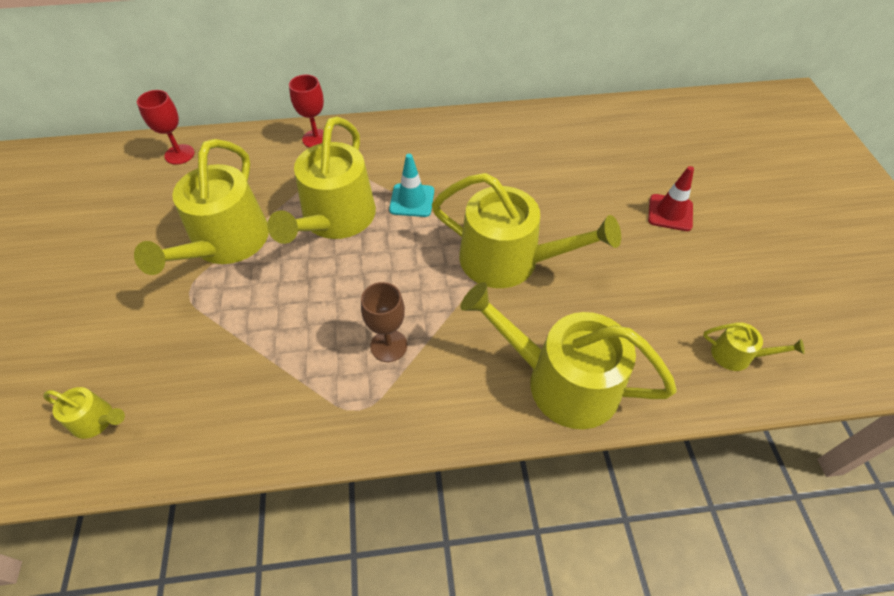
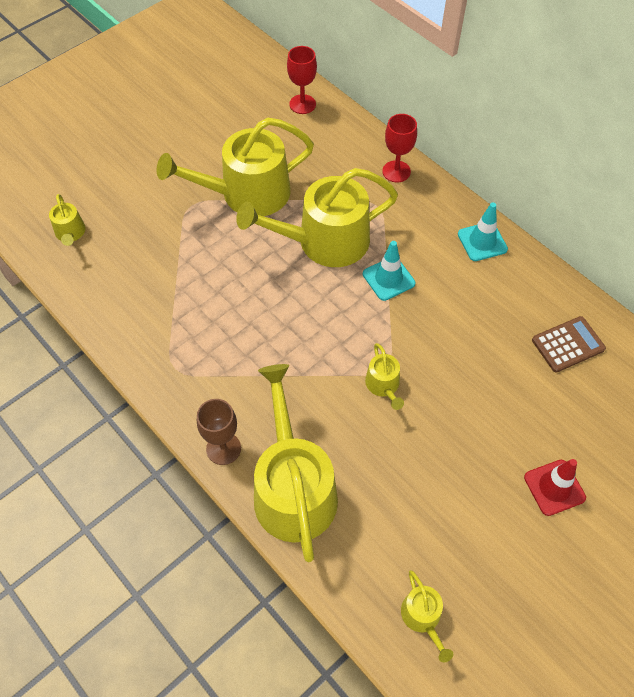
camera: 55 degrees right, 5 degrees up
(388, 346) = (238, 353): brown goblet -> brown goblet (223, 448)
(432, 131) = (482, 242): none -> turquoise traffic cone
(509, 260) = (383, 385): yellow watering can -> yellow watering can, size x0.44
(559, 139) = (568, 344): none -> brown calculator

